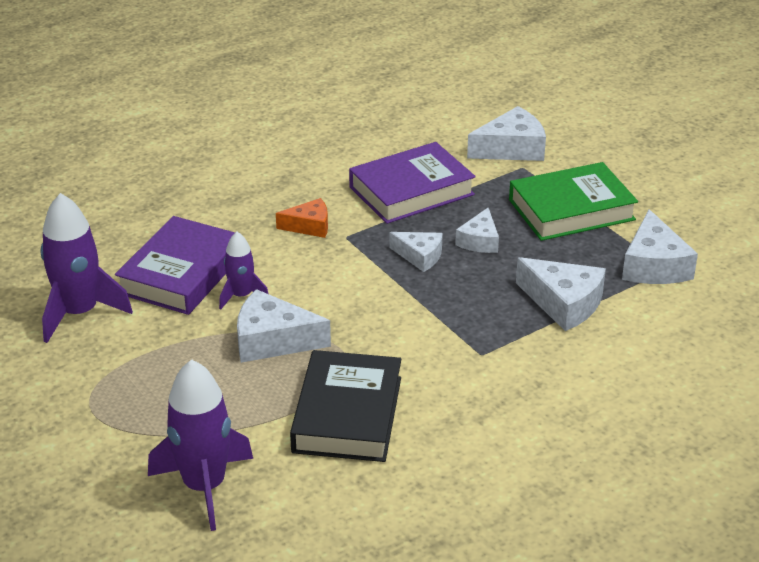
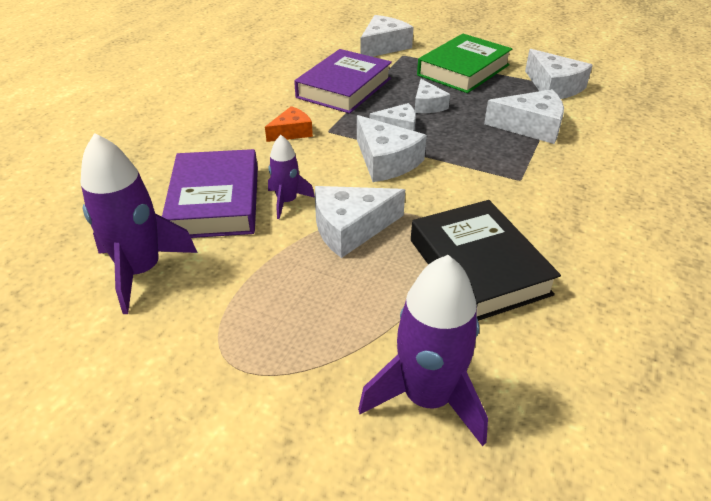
camera: 30 degrees left, 5 degrees up
(370, 288) = (386, 161): none -> white cheese

